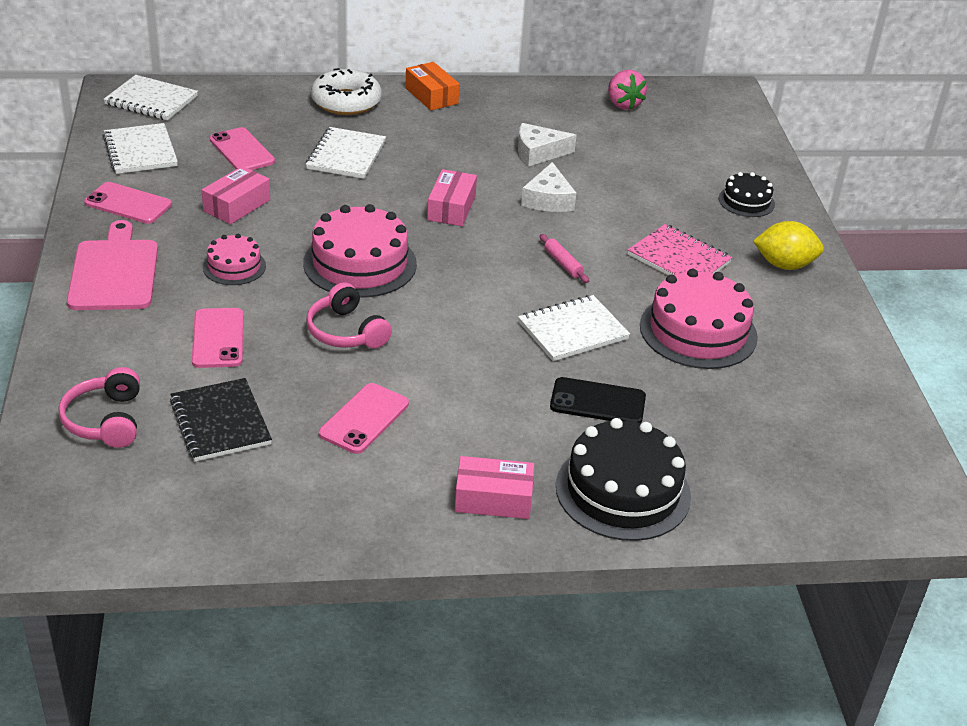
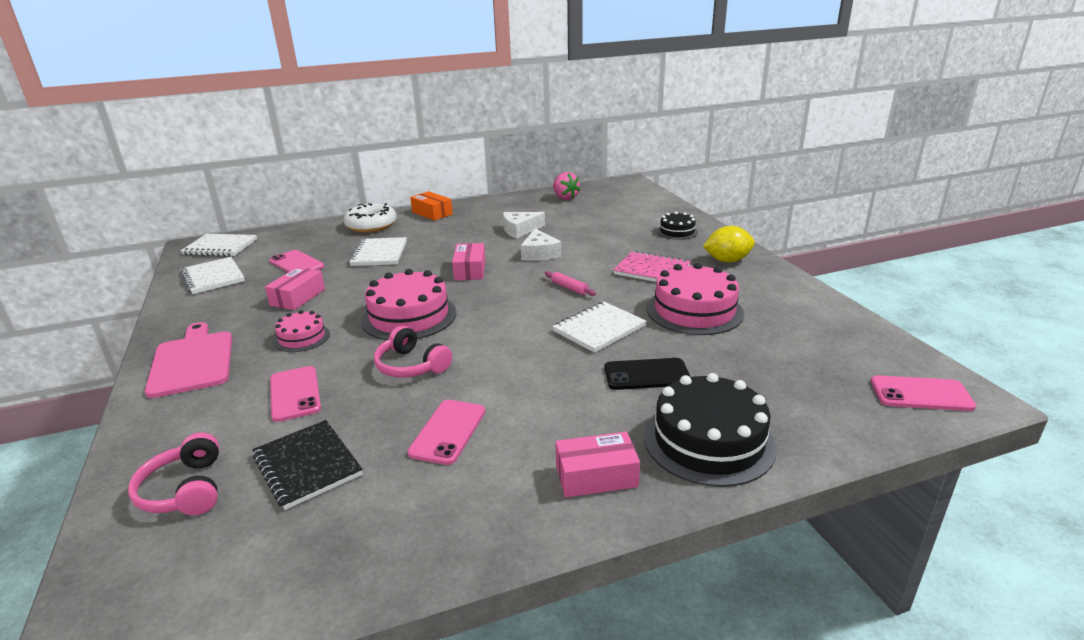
camera: 10 degrees left, 10 degrees down
(128, 204) = (204, 312): pink phone -> pink phone (921, 394)

